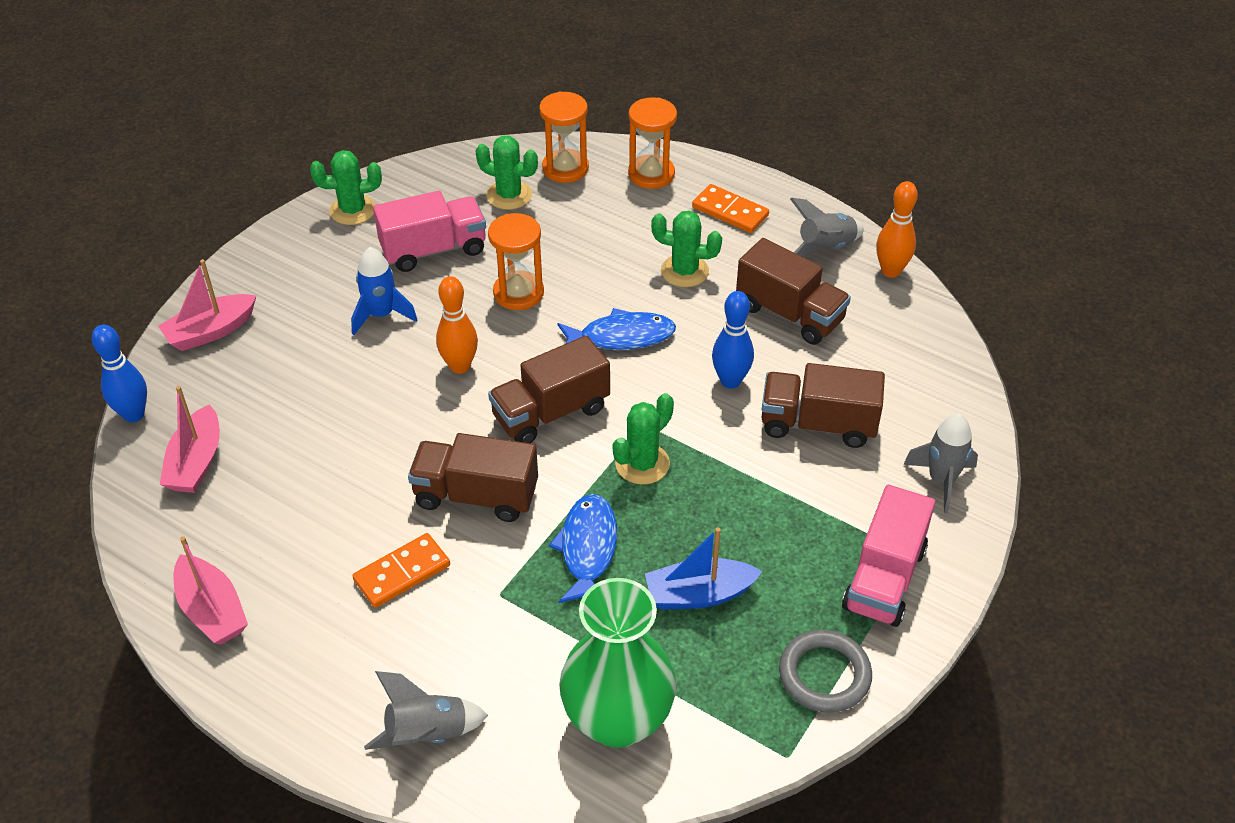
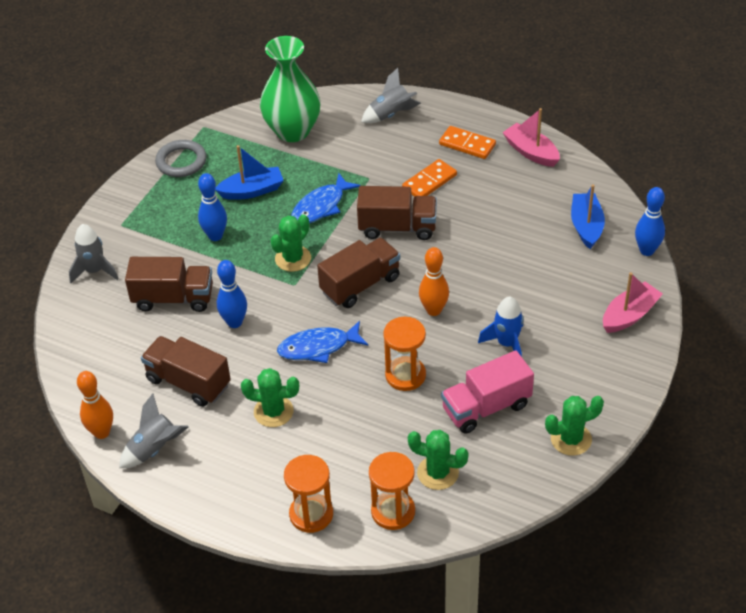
camera: 175 degrees right, 0 degrees up
(196, 462) = (586, 226): pink boat -> blue boat
(588, 549) = (321, 206): blue fish -> blue fish turned 45 degrees clockwise
(730, 211) = (236, 479): orange domino -> orange domino (467, 144)
(759, 516) = (215, 236): none -> blue bowling pin
(884, 578) = (141, 211): pink truck -> none

